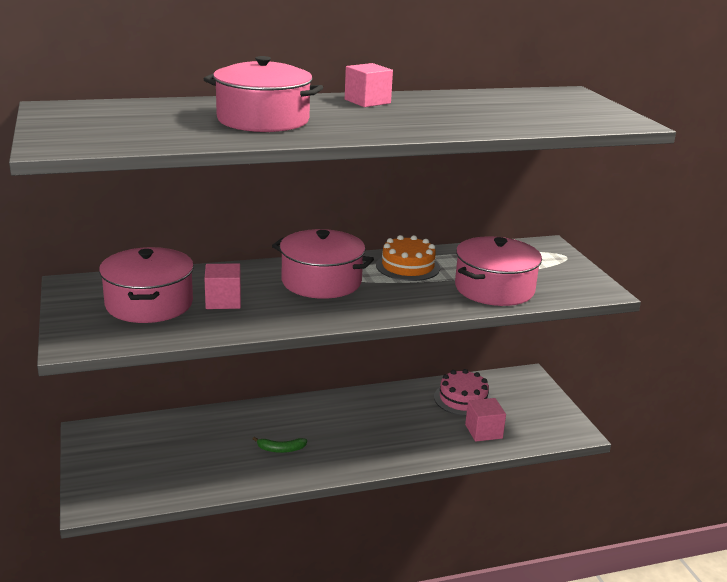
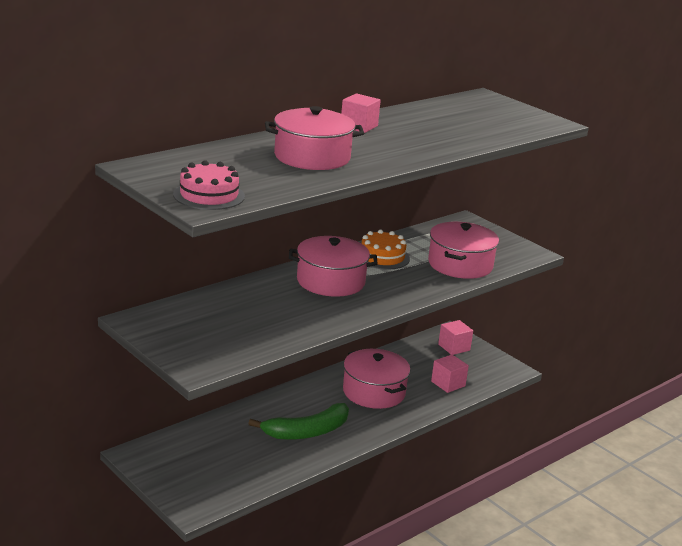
camera: 25 degrees left, 0 degrees up
(149, 304) = (218, 325): pink pot -> pink pot (374, 392)
(223, 301) = (273, 312): pink cube -> pink cube (454, 347)
(281, 449) = (307, 432): green banana -> green banana, size x2.21
(463, 399) = (414, 361): pink cake -> pink cake (209, 195)

